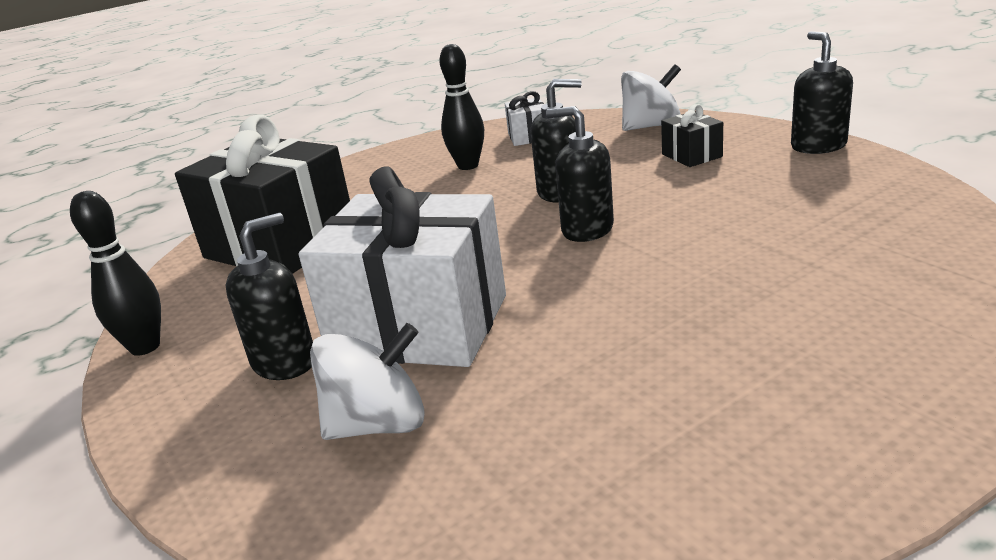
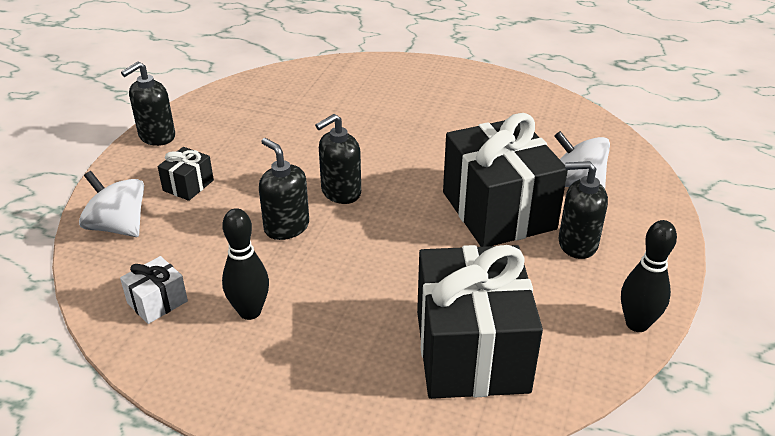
camera: 130 degrees left, 10 degrees up
(419, 325) = (498, 210): white gift -> black gift
(587, 229) = (340, 192): black soap dispenser -> black soap dispenser turned 60 degrees clockwise

